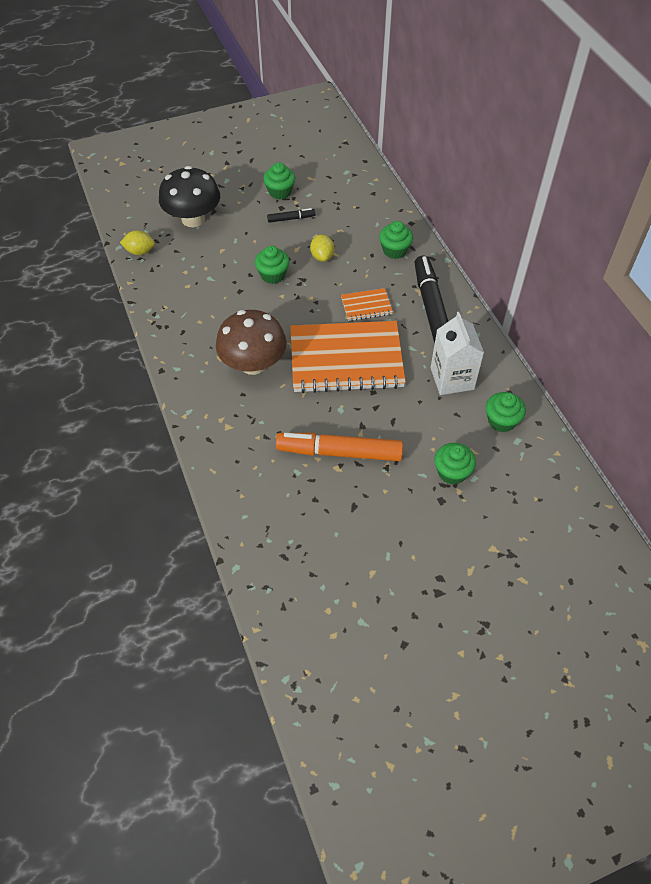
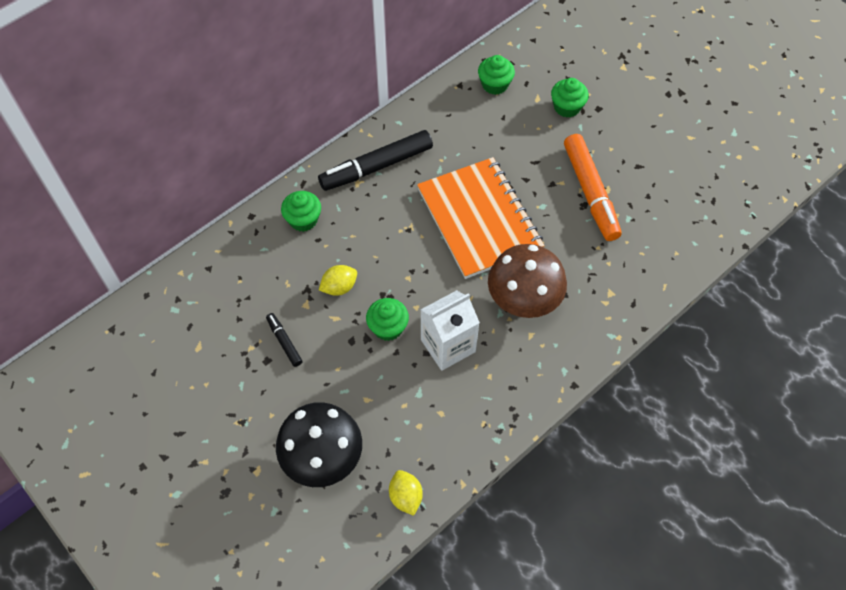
camera: 110 degrees left, 5 degrees up
(280, 192) = (237, 372): green cupcake -> none
(366, 306) = (398, 223): orange notebook -> none
(452, 378) = (463, 129): white carton -> white carton (448, 345)

